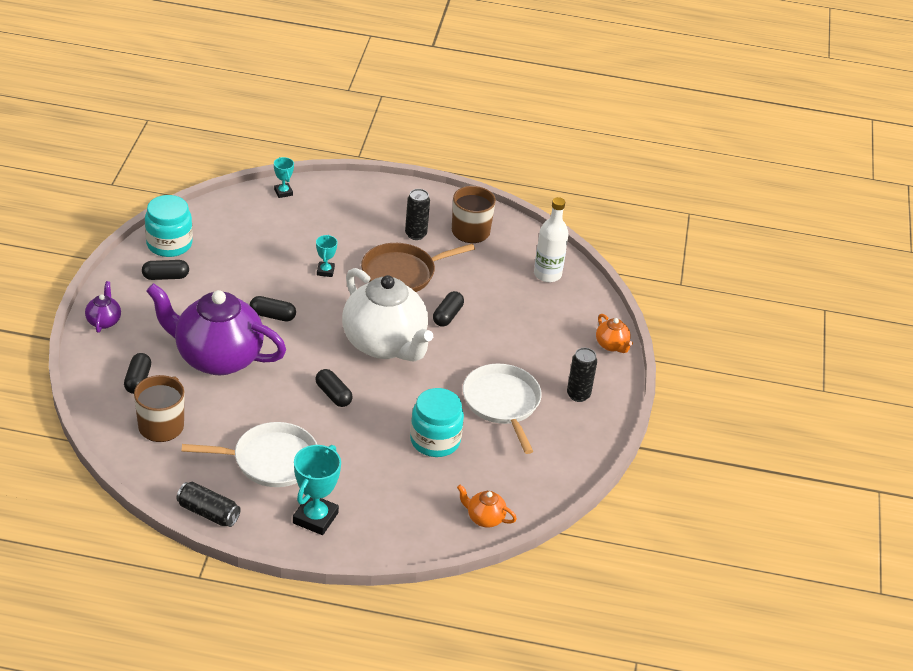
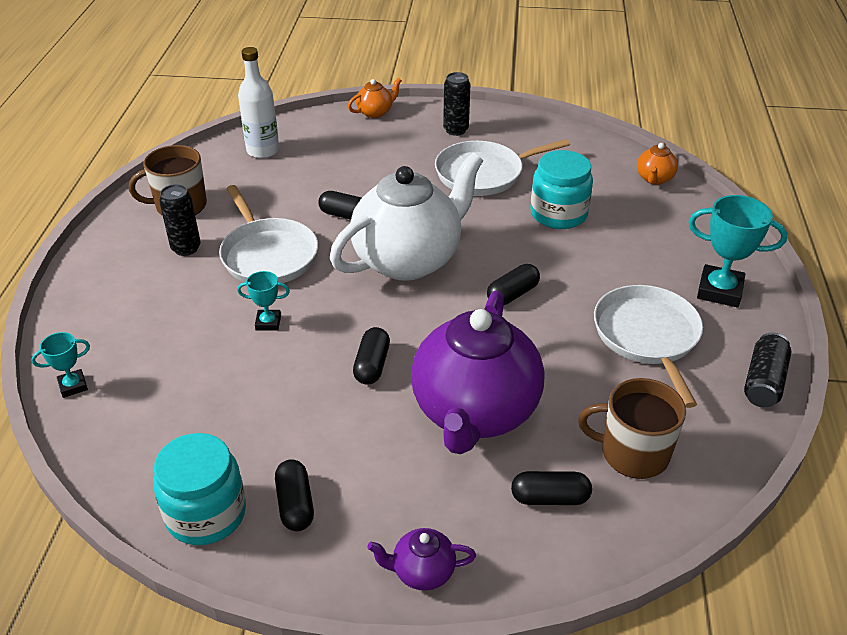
camera: 90 degrees left, 0 degrees up
(402, 273) = (267, 255): brown pan -> white pan

